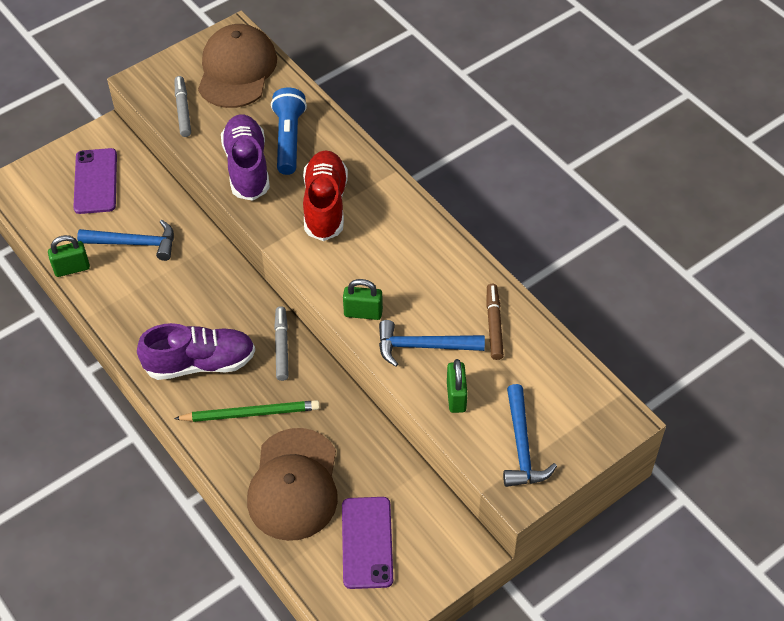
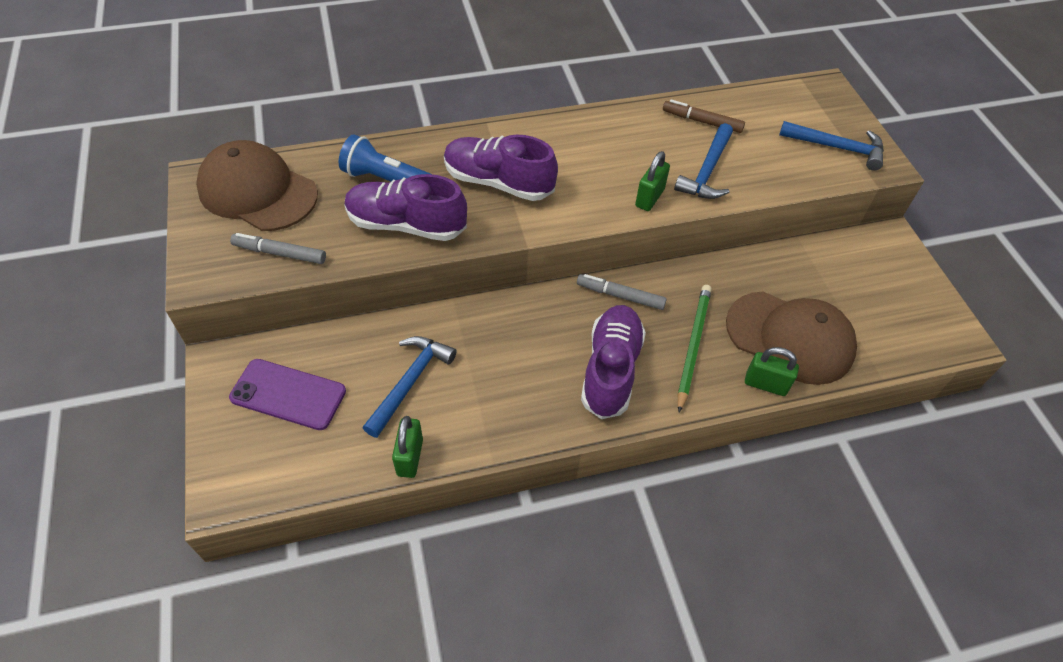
camera: 70 degrees left, 0 degrees up
(325, 205) = (498, 182): red shoe -> purple shoe
(367, 542) = (868, 304): purple phone -> none
(456, 397) = (771, 169): green padlock -> green padlock (765, 384)

